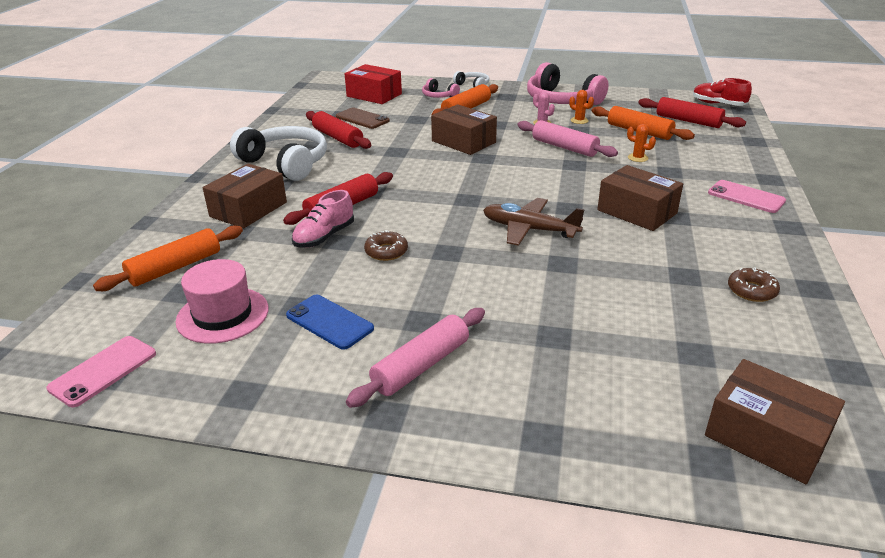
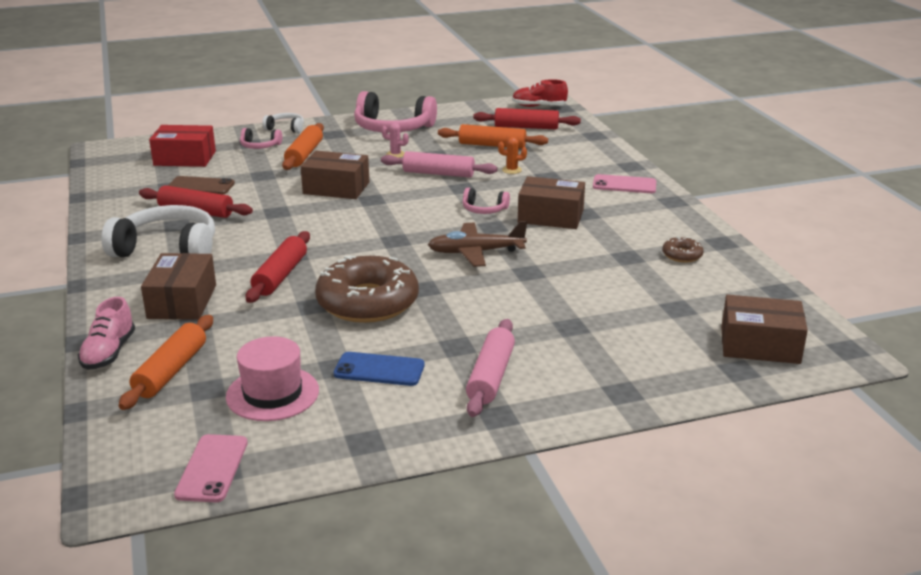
camera: 30 degrees left, 5 degrees down
(324, 237) = (293, 305): pink shoe -> pink shoe (109, 353)
(386, 251) = (367, 302): brown donut -> brown donut, size x2.34
(576, 189) = (484, 209): none -> pink headphones
(579, 120) = (428, 145): orange cactus -> none

